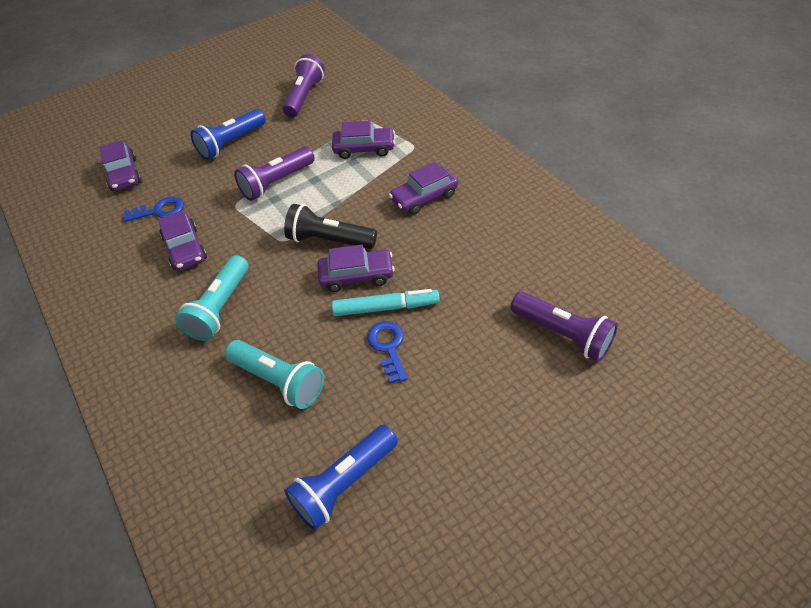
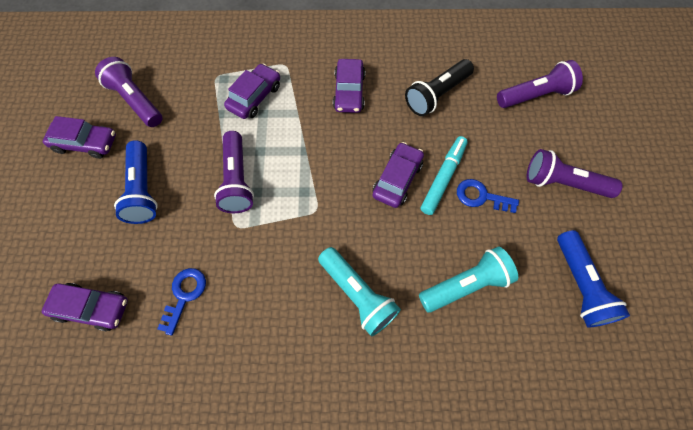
camera: 60 degrees left, 15 degrees up
(185, 248) = (259, 293): purple car -> purple car (86, 143)
(329, 240) = (343, 177): black flashlight -> black flashlight (436, 95)
(464, 411) = (562, 183): none -> purple flashlight

